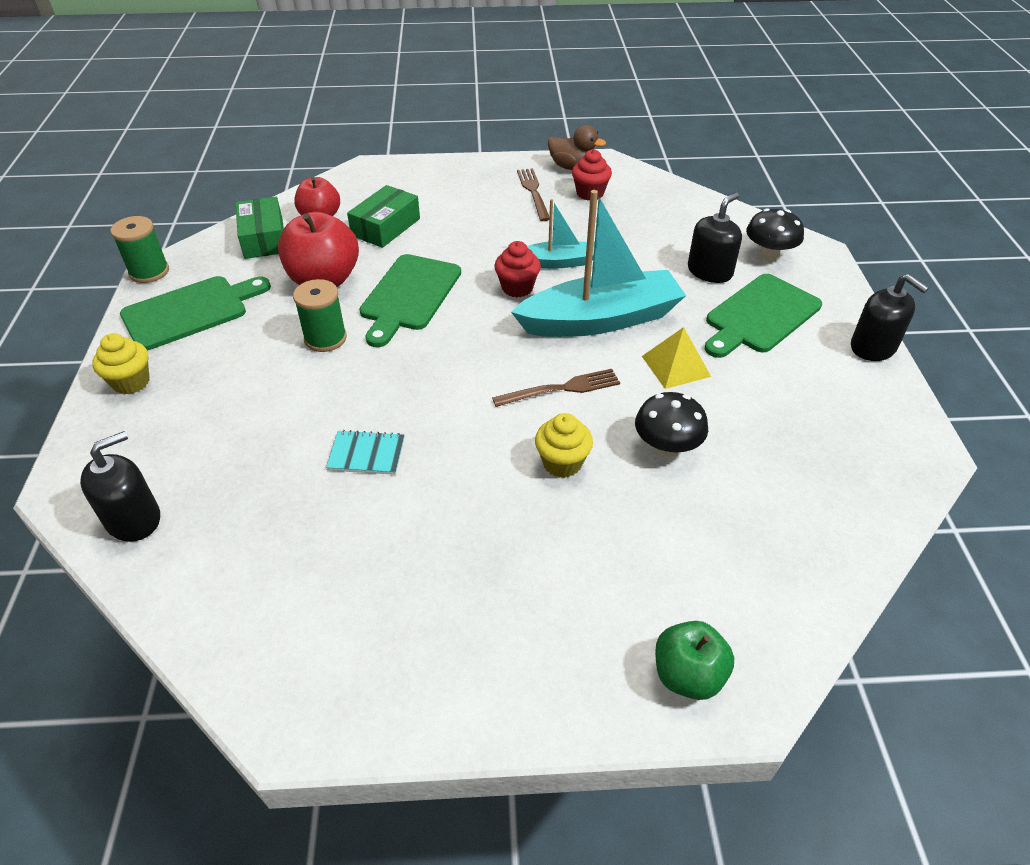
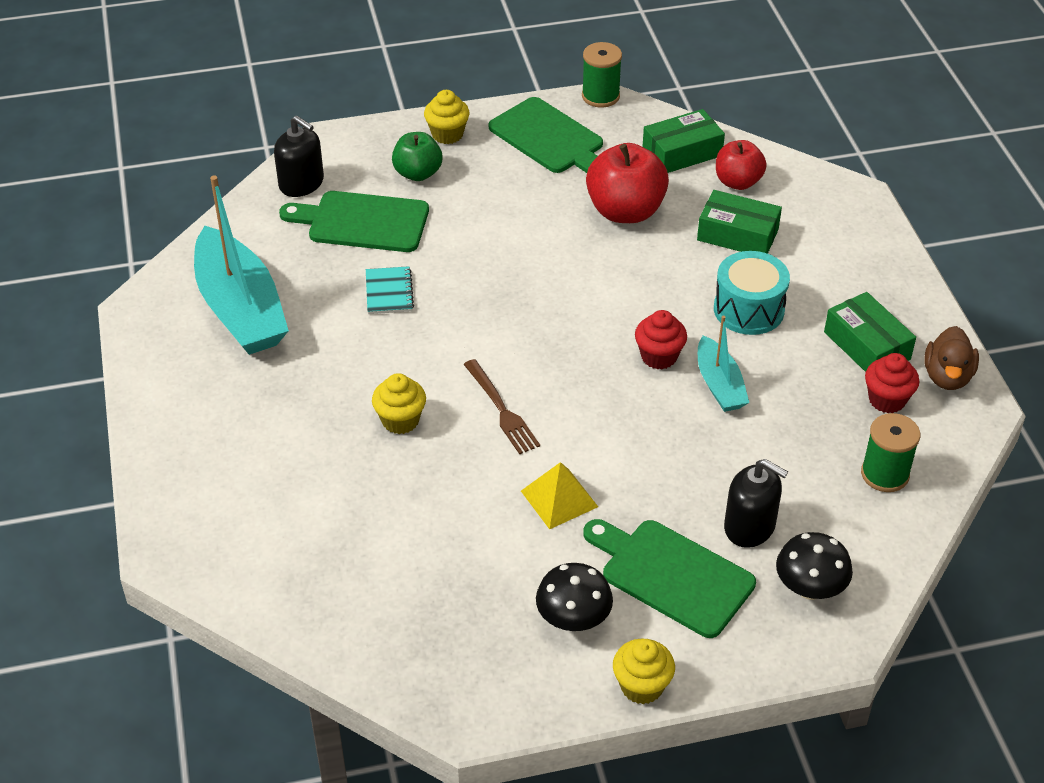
camera: 80 degrees right, 0 degrees up
(325, 338) = (534, 233): green spool -> green spool (884, 474)
(409, 296) = (618, 276): green cutting board -> green cutting board (363, 222)
(476, 235) = (748, 309): none -> turquoise drum
(533, 192) = (866, 346): brown fork -> green box
(600, 320) = (622, 431): turquoise boat -> turquoise boat (240, 309)
(667, 447) = (435, 495): black mushroom -> black mushroom (573, 619)
(688, 675) = (186, 517): green apple -> green apple (418, 173)
(873, 347) = (641, 686): black soap dispenser -> yellow cupcake

